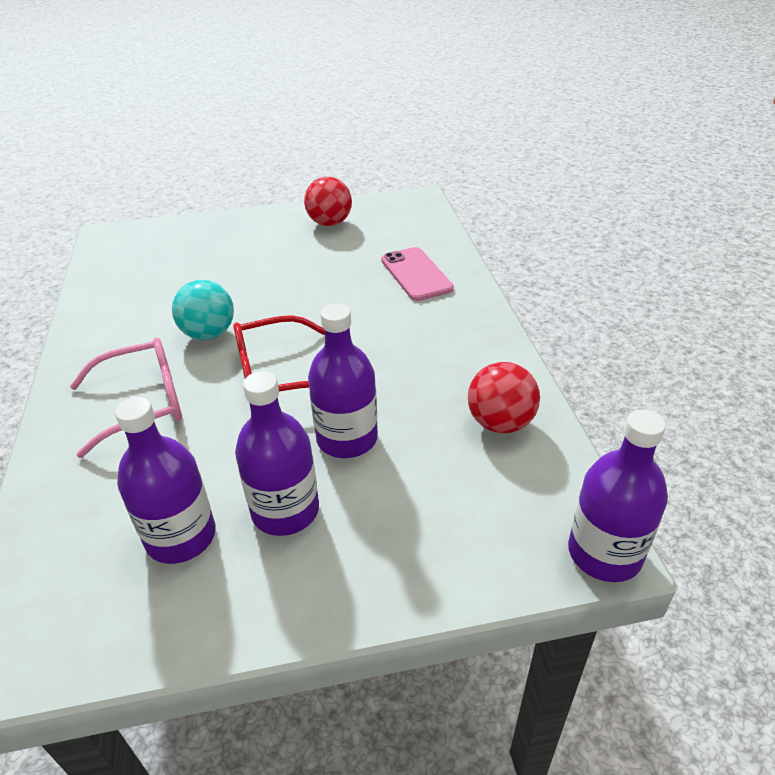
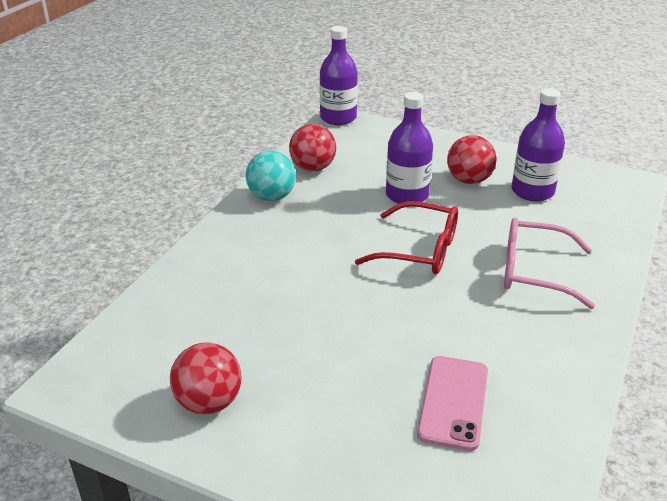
camera: 145 degrees left, 5 degrees down
(209, 334) = (452, 309): turquoise ball -> turquoise ball (272, 197)
(285, 511) = (469, 180): purple bottle -> red ball
(416, 274) = (220, 282): pink phone -> pink phone (453, 402)

